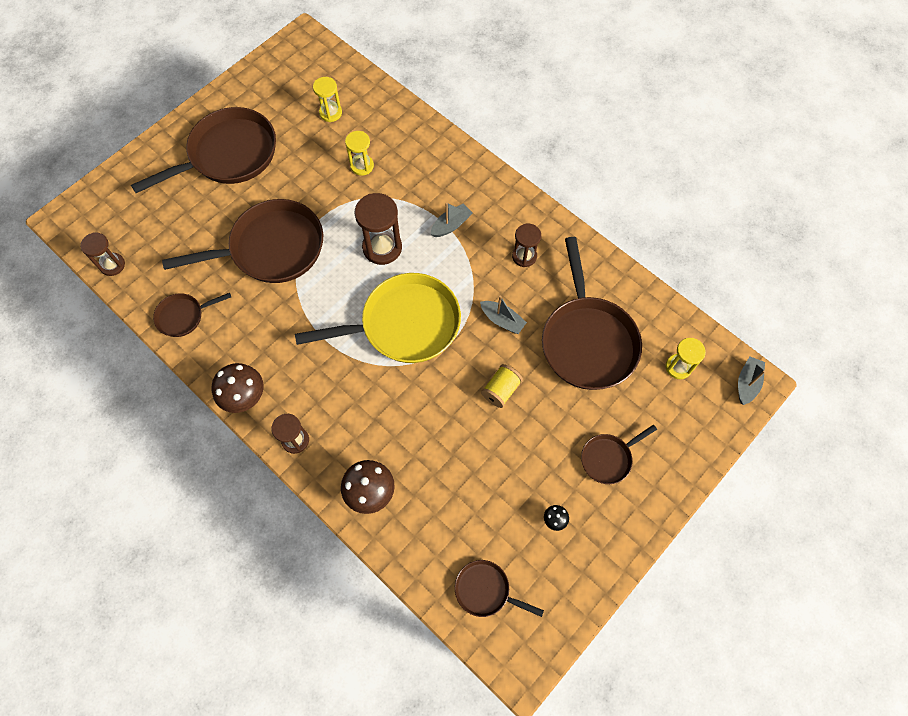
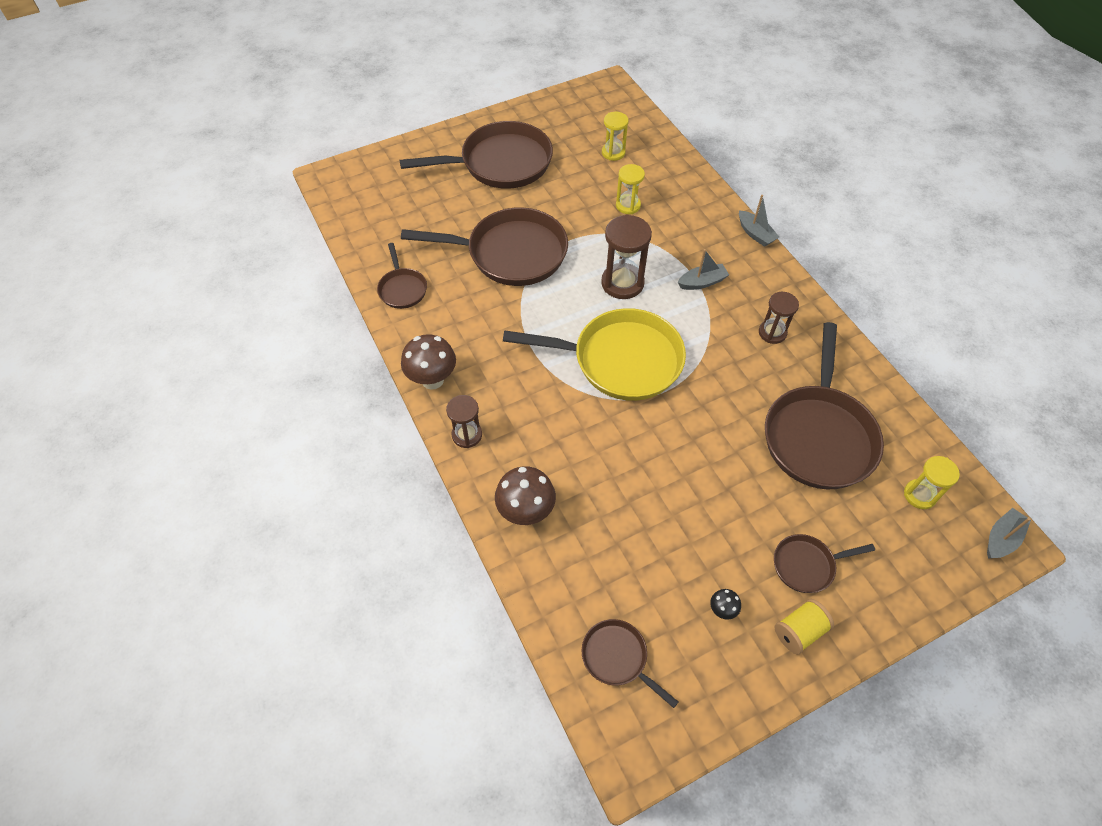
camera: 20 degrees right, 10 degrees down
(112, 265) = (354, 226): brown hourglass -> none
(183, 316) = (402, 289): brown pan -> brown pan turned 105 degrees counterclockwise
(501, 390) = (704, 455): yellow spool -> yellow spool (799, 631)
(502, 320) = (728, 387): grey boat -> grey boat (755, 234)

